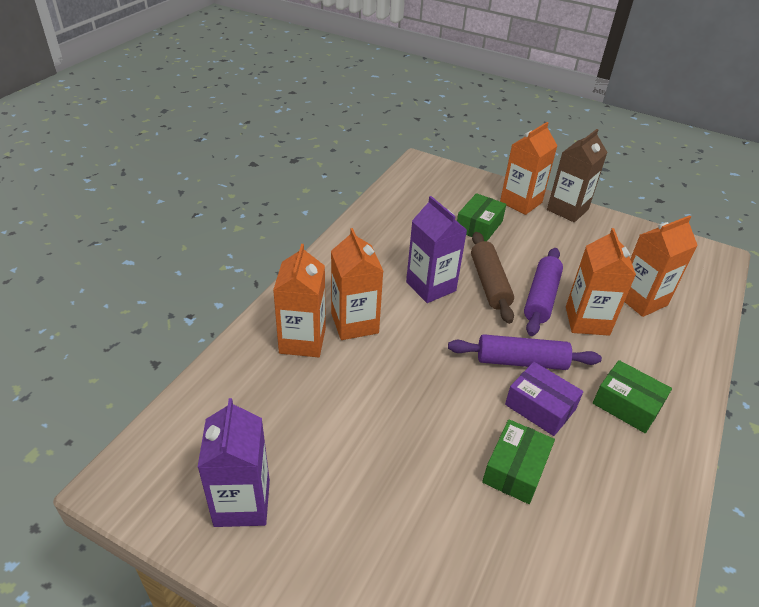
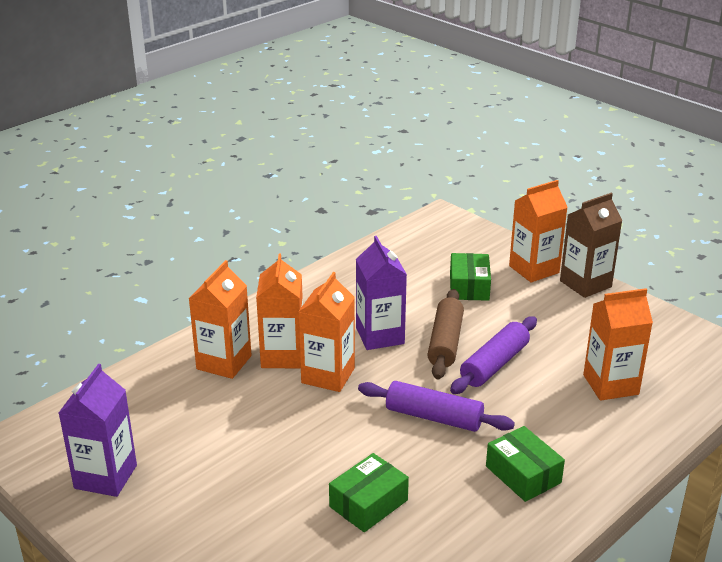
camera: 20 degrees right, 10 degrees down
(479, 226) = (469, 286): green box -> green box turned 45 degrees counterclockwise
(540, 407) = (427, 459): purple box -> none
(587, 321) = (532, 393): orange carton -> orange carton (328, 375)

